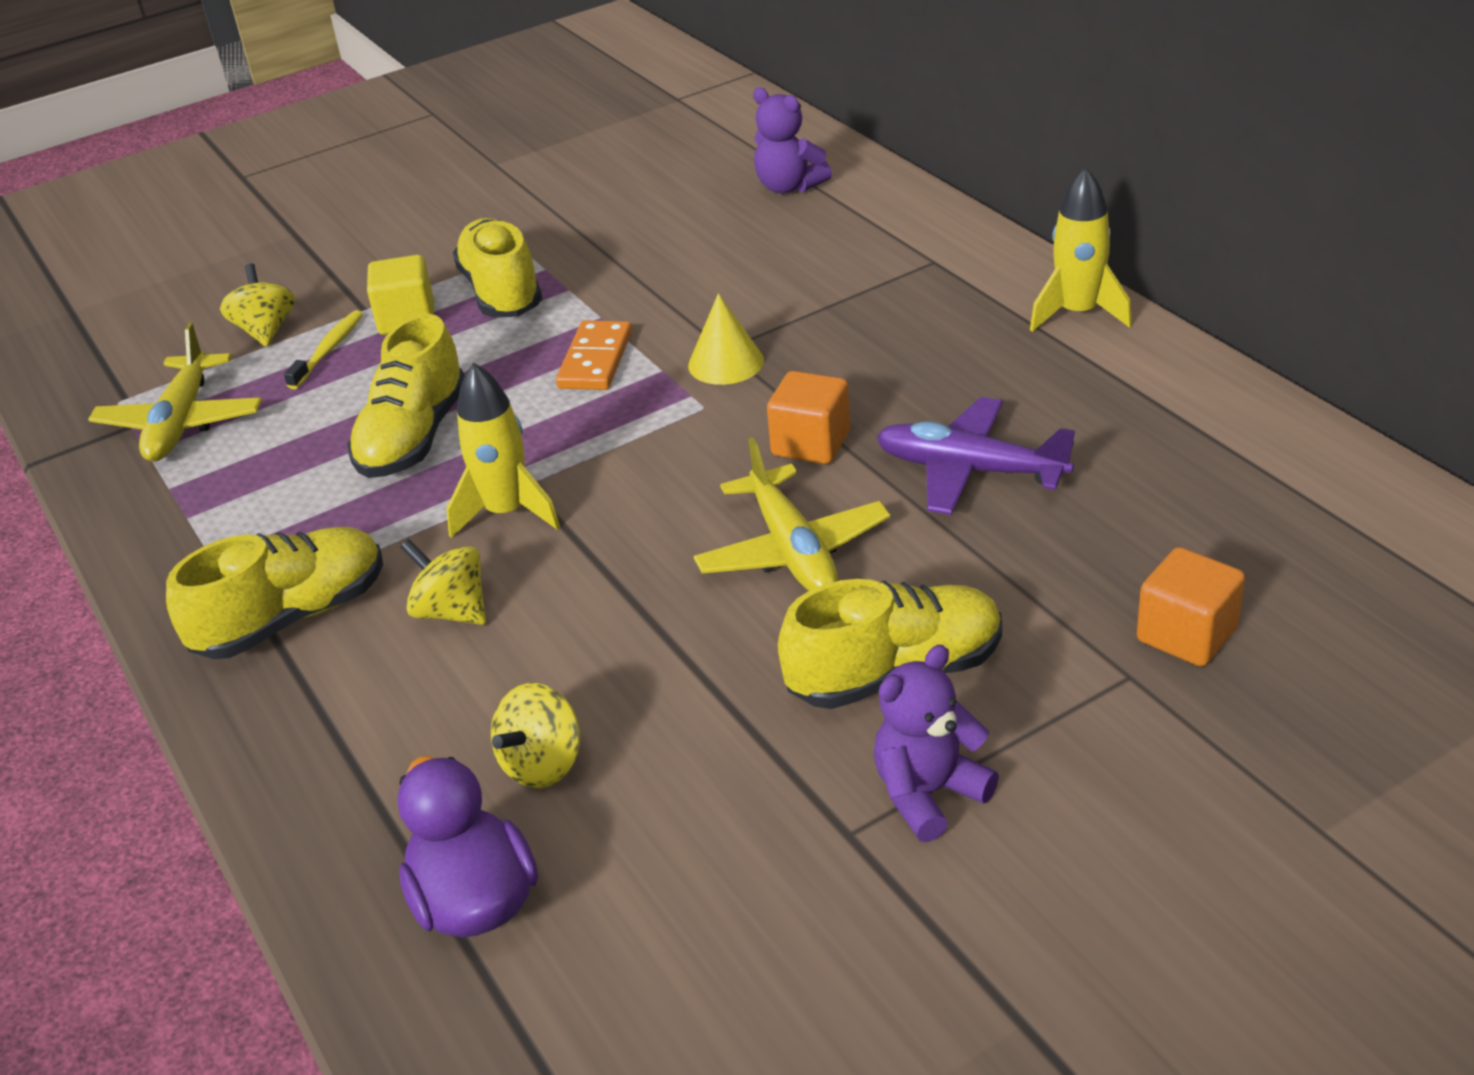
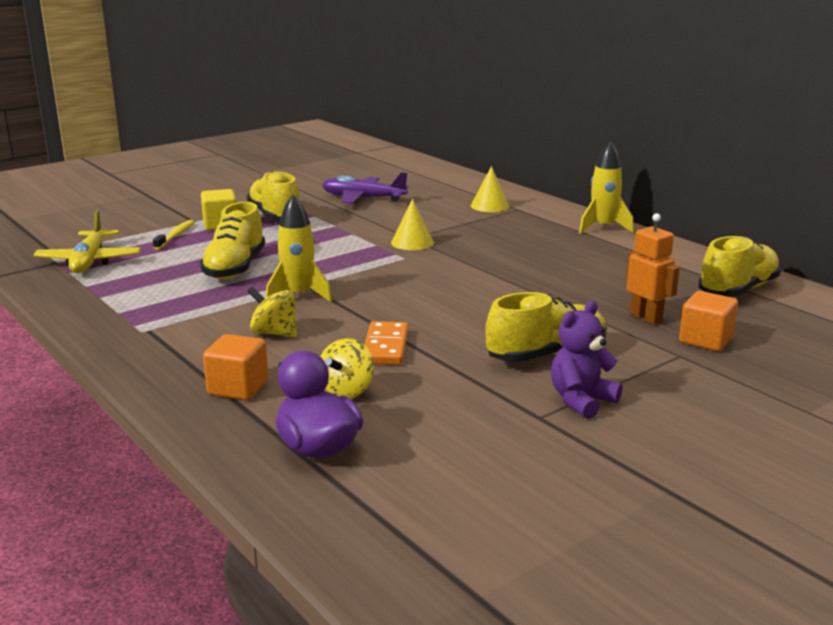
camera: 10 degrees left, 15 degrees down
(266, 331) = (135, 228): yellow spinning top -> none
(292, 617) = (175, 335): yellow shoe -> yellow shoe (738, 290)
(595, 360) = (336, 241): orange domino -> orange domino (385, 347)
(789, 187) = (429, 182): purple teddy bear -> none
(793, 551) = (472, 310): yellow plane -> none
(811, 443) = (470, 271): orange cube -> orange cube (238, 388)
(884, 253) = (490, 206): none -> yellow cone
(969, 470) = (563, 281): purple plane -> purple plane (363, 198)
(1094, 572) = (646, 318): none -> orange robot

